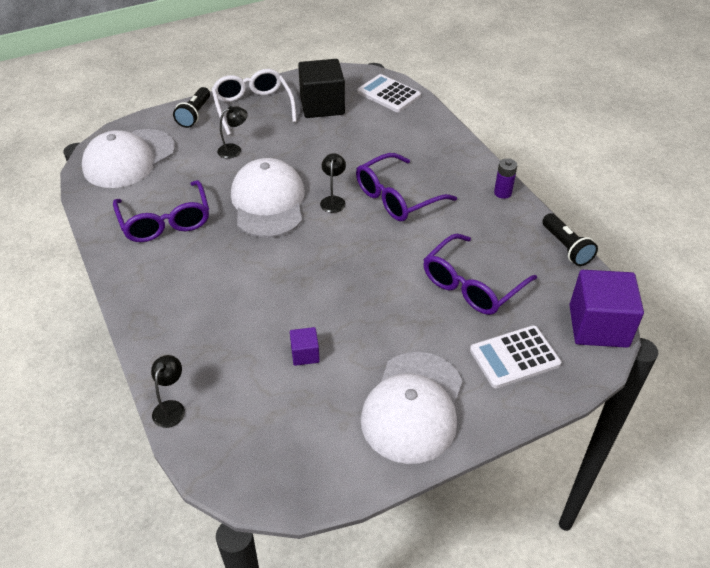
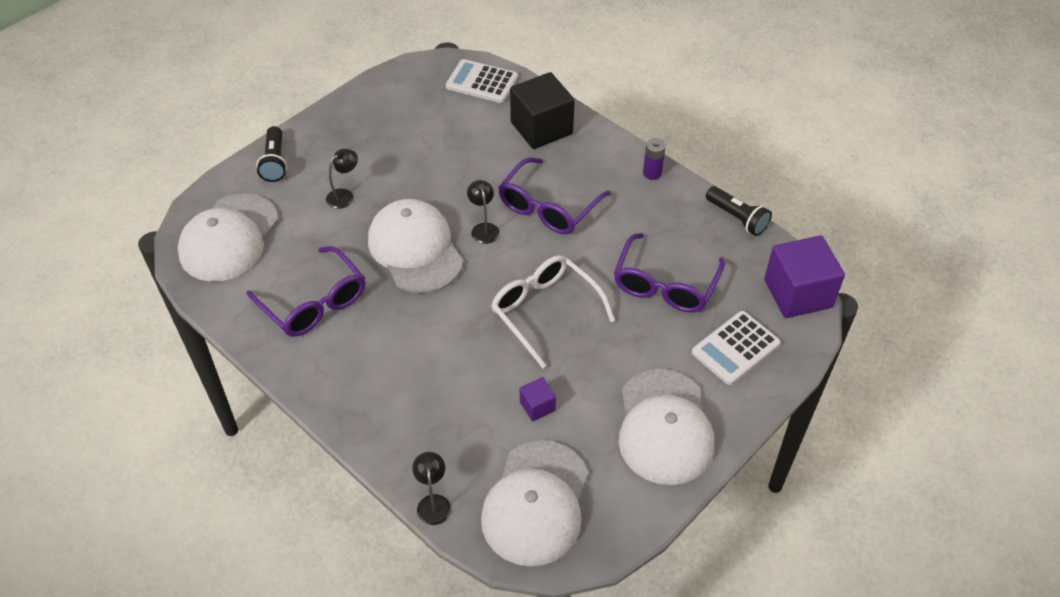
camera: 20 degrees left, 5 degrees up
(253, 107) = (337, 136): white glasses -> white glasses (544, 311)
(260, 437) = (535, 503): none -> white cap
(322, 105) = (415, 114): black cube -> black cube (541, 128)

